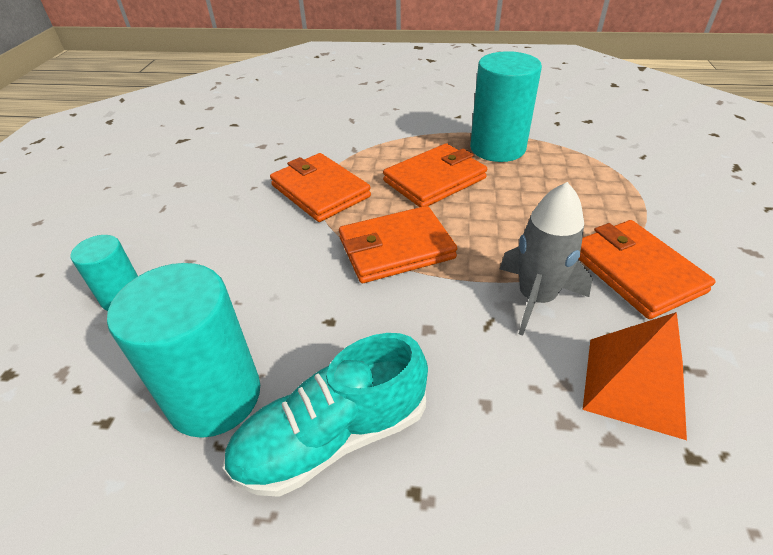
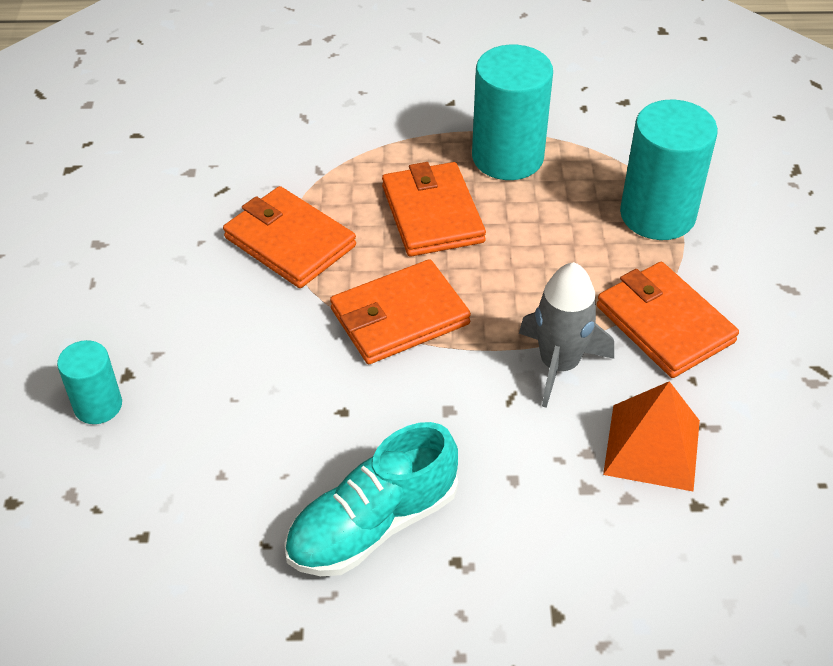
camera: 10 degrees left, 5 degrees up
(214, 396) = (245, 500): turquoise cylinder -> turquoise cylinder (657, 215)
(434, 179) = (432, 214): orange wallet -> orange wallet turned 60 degrees counterclockwise

